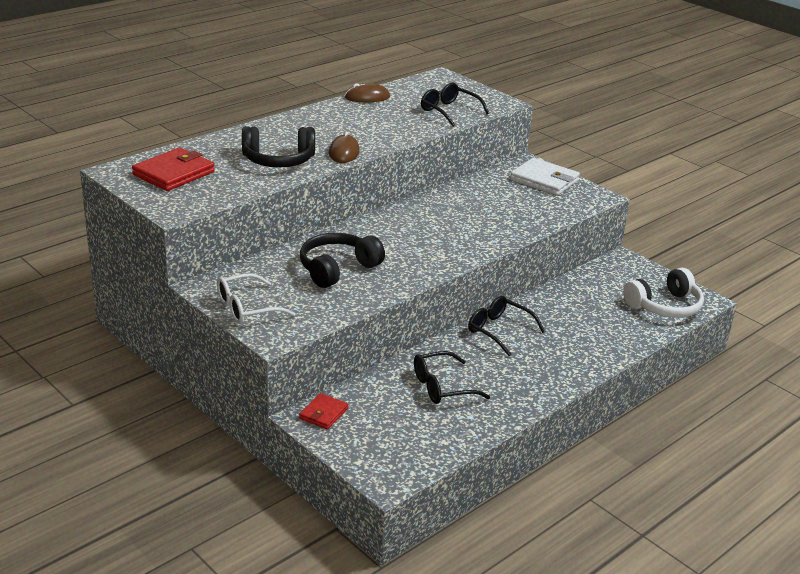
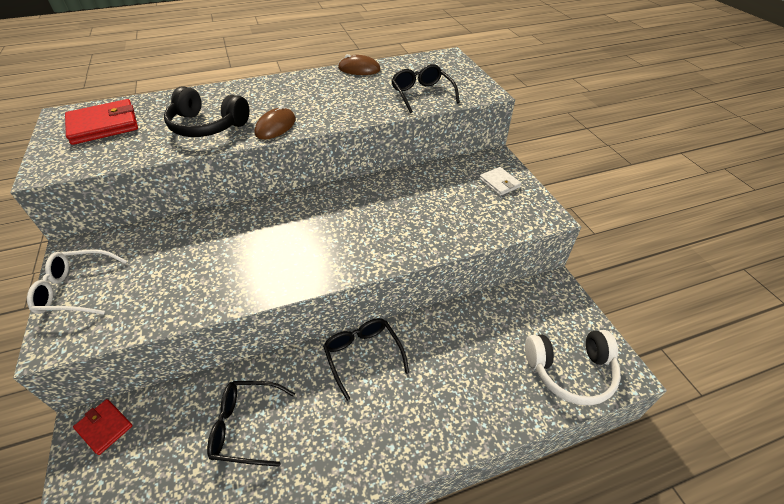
camera: 25 degrees right, 15 degrees up
(323, 413) = (104, 427): red wallet -> red wallet turned 75 degrees clockwise
(337, 269) = (206, 256): black headphones -> none
(544, 180) = (499, 183): white wallet -> white wallet, size x0.57

